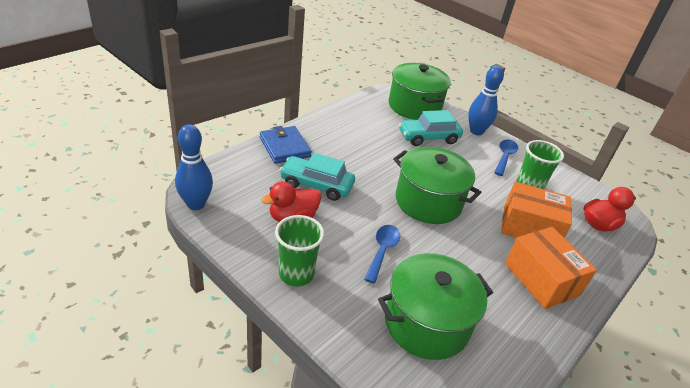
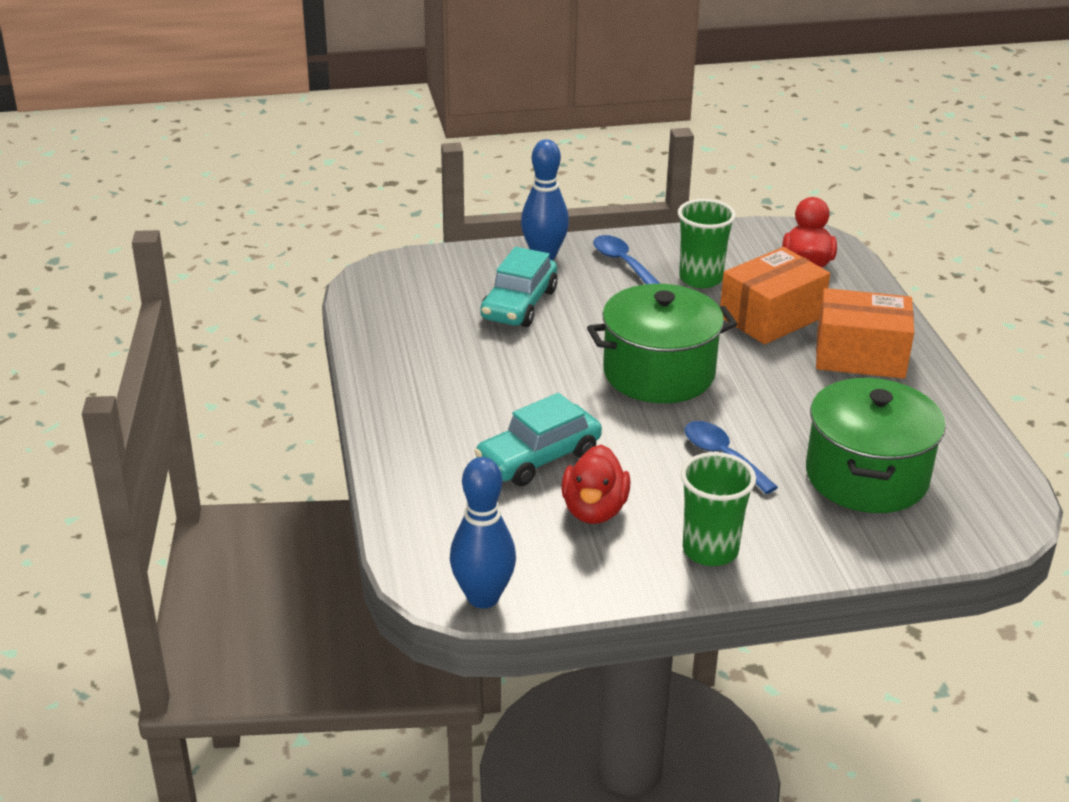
camera: 50 degrees left, 5 degrees down
(284, 147) = (416, 453): blue wallet -> none
(414, 106) = (428, 279): green pot -> none

